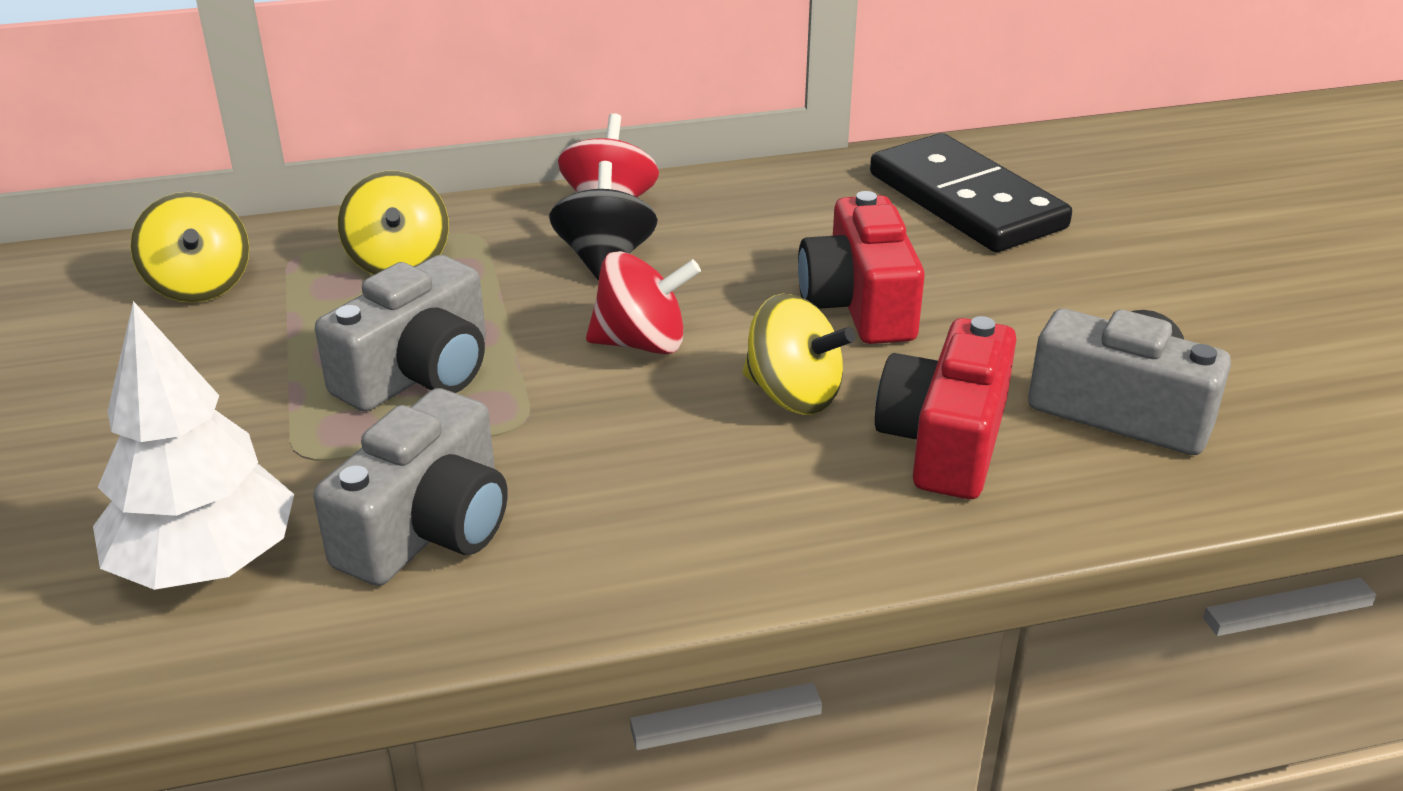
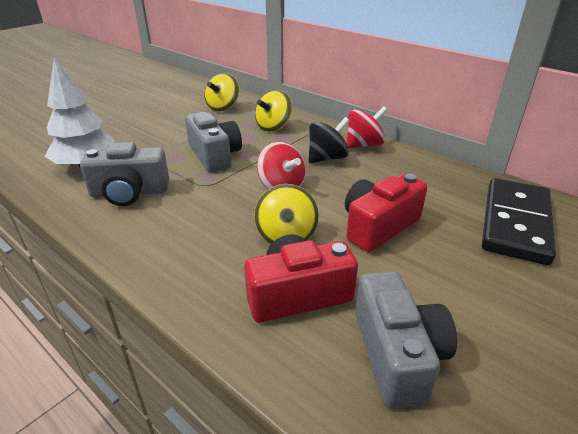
camera: 55 degrees right, 0 degrees up
(418, 373) = (214, 156): grey camera -> grey camera turned 120 degrees counterclockwise

